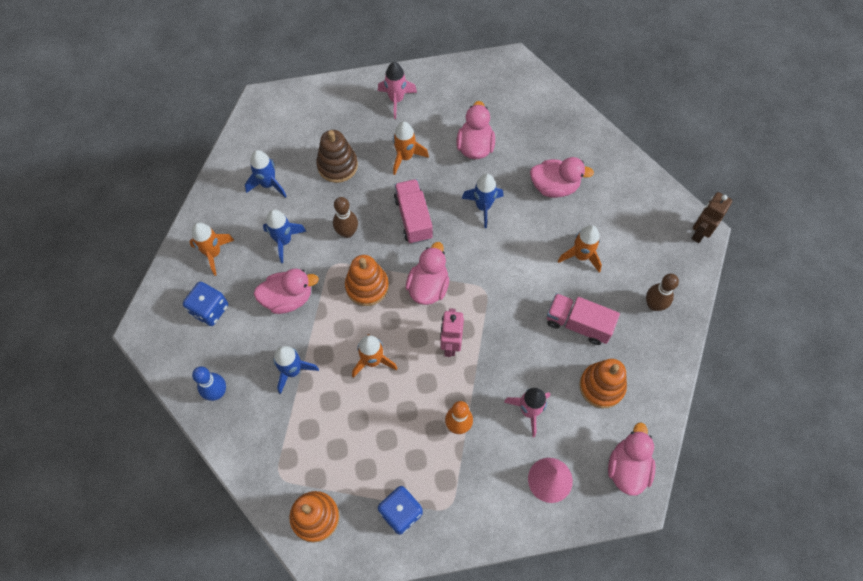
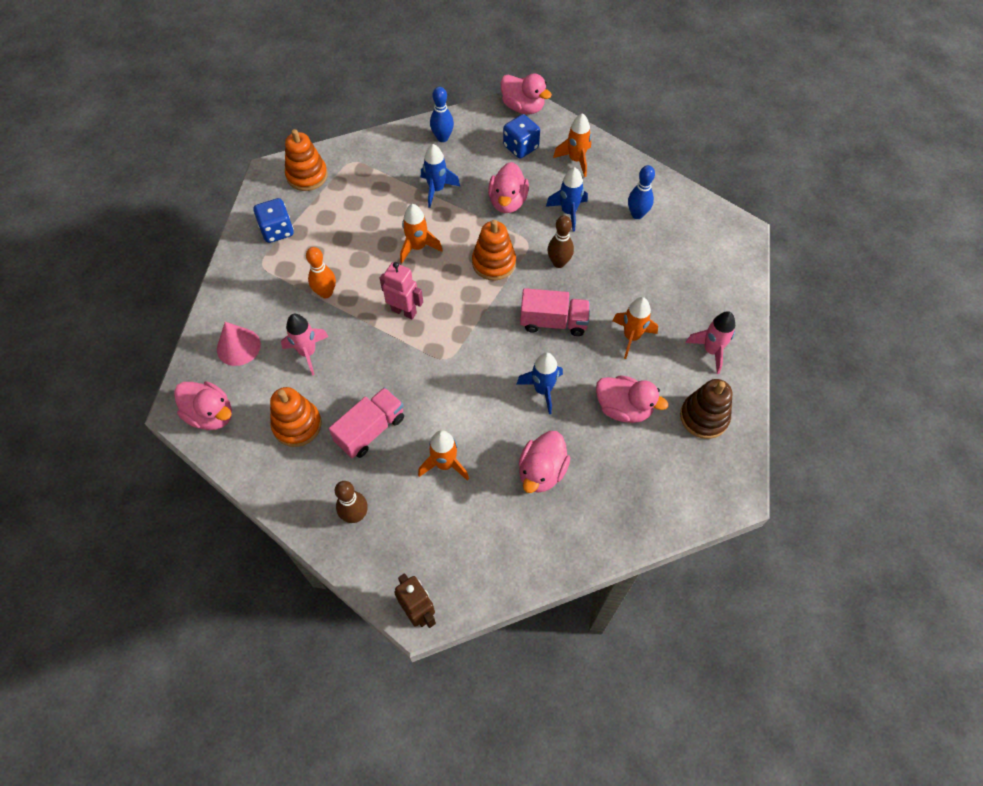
camera: 110 degrees right, 5 degrees down
(268, 184) = (637, 214): blue rocket -> blue bowling pin
(337, 165) = (640, 274): brown stacking toy -> brown stacking toy (704, 417)
(428, 286) = (471, 311): pink duck -> pink duck (523, 107)

